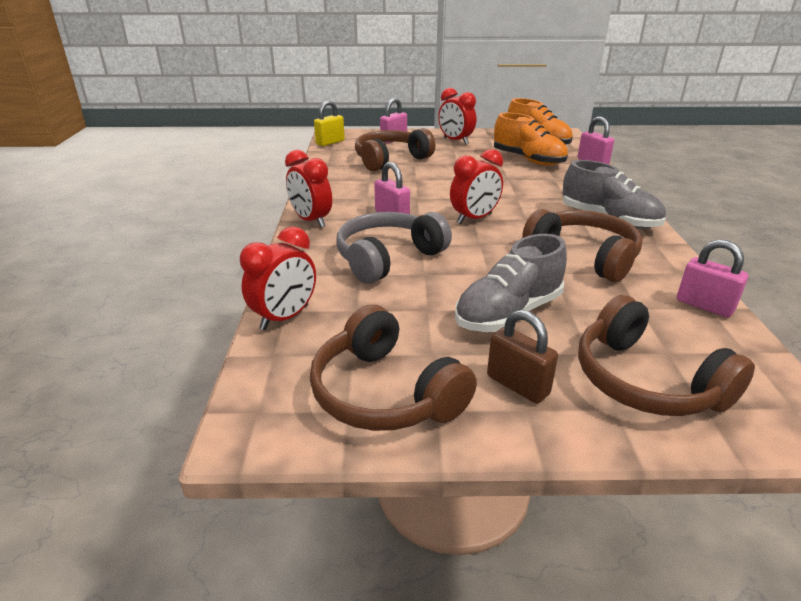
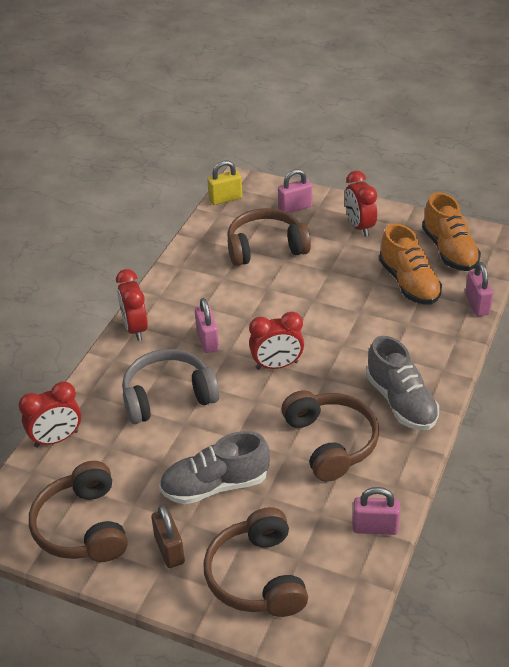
camera: 25 degrees right, 10 degrees up
(704, 305) = (375, 527): pink padlock -> pink padlock turned 60 degrees counterclockwise

